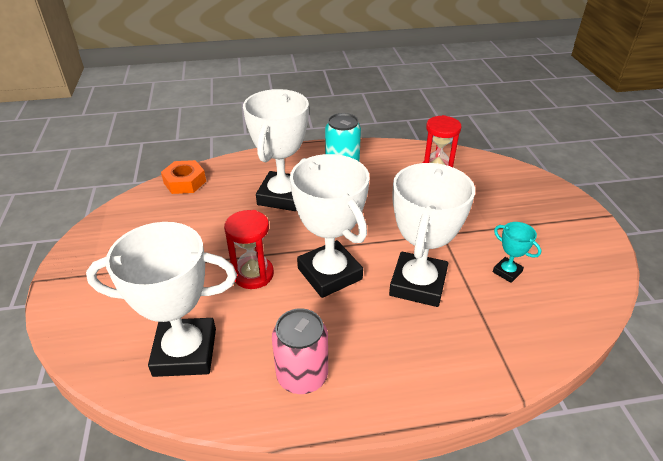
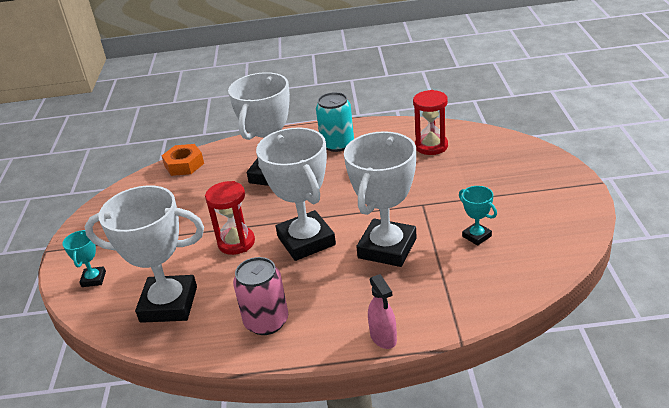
camera: 10 degrees right, 5 degrees down
(93, 318) = (93, 279): none -> turquoise trophy
(438, 397) = (383, 337): none -> pink spray bottle

